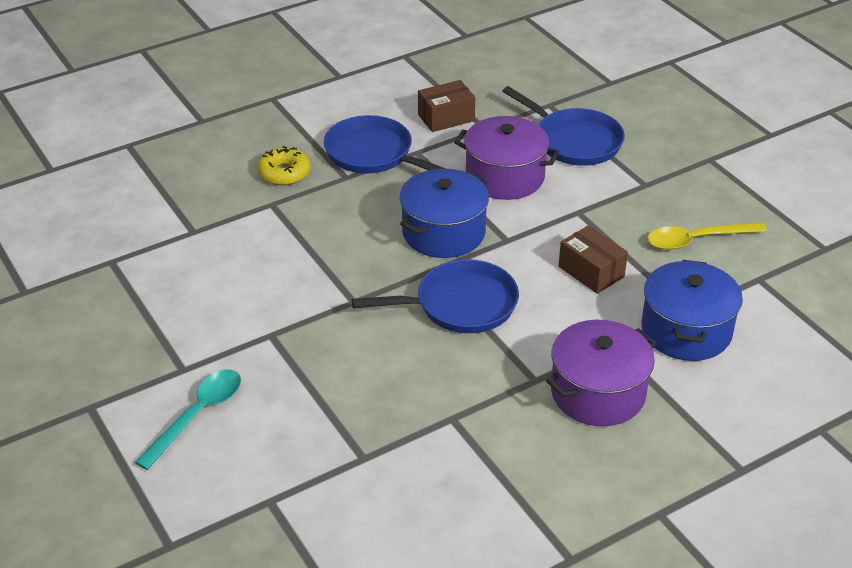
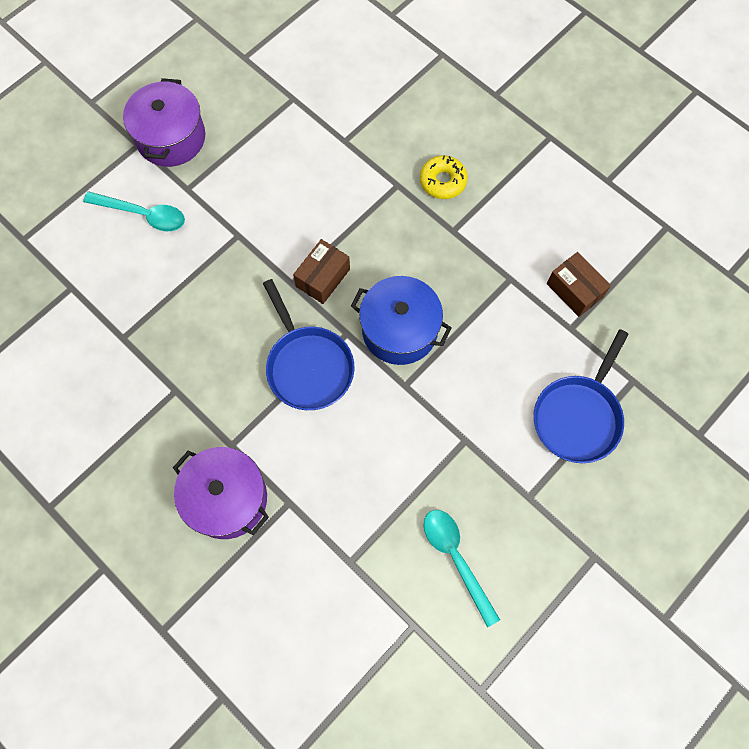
camera: 75 degrees right, 30 degrees up
(373, 154) = (494, 243): blue pan -> none
(505, 177) = (498, 364): purple pot -> purple pot (171, 138)
(591, 271) = (381, 467): brown box -> brown box (323, 278)
(686, 330) = (322, 564): blue pot -> none
(697, 240) = (456, 558): yellow spoon -> turquoise spoon

